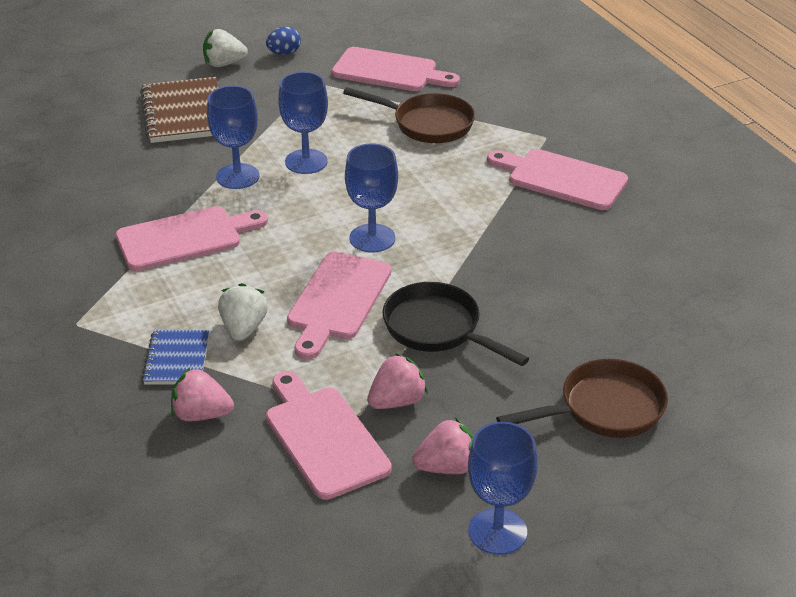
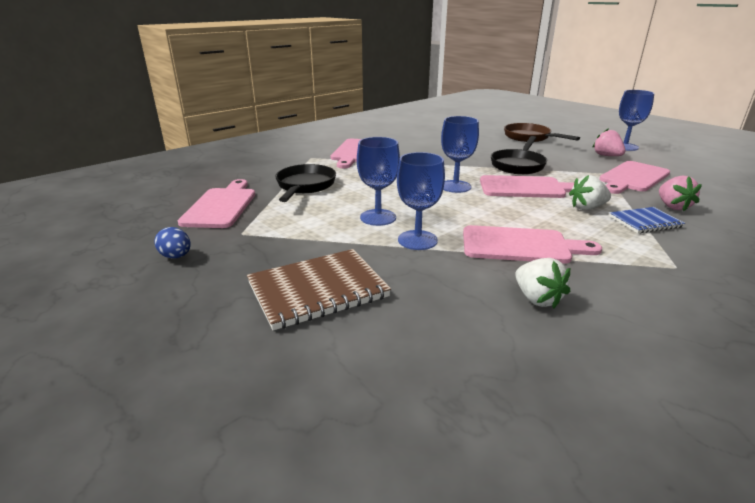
camera: 105 degrees left, 10 degrees down
(185, 238) = (521, 245): pink cutting board -> pink cutting board turned 135 degrees clockwise
(224, 64) = (197, 288): white strawberry -> white strawberry (537, 299)
(397, 401) = (583, 167): pink strawberry -> none
(427, 124) = (305, 186): brown pan -> black pan

